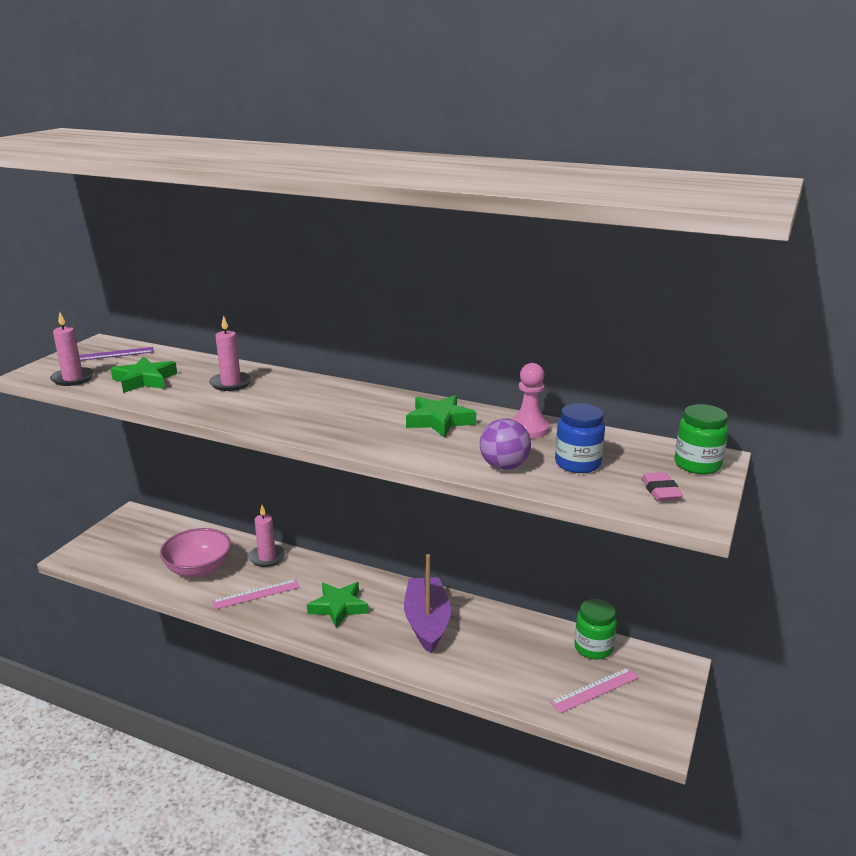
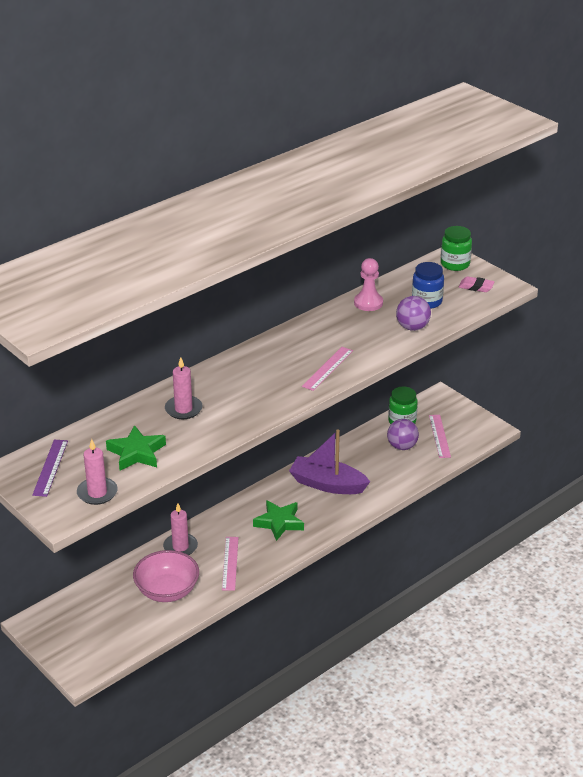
camera: 65 degrees left, 10 degrees up
(361, 434) = (327, 368): none -> pink ruler
(439, 421) = (330, 332): green star -> none
(544, 662) = (402, 446): none -> purple ball

